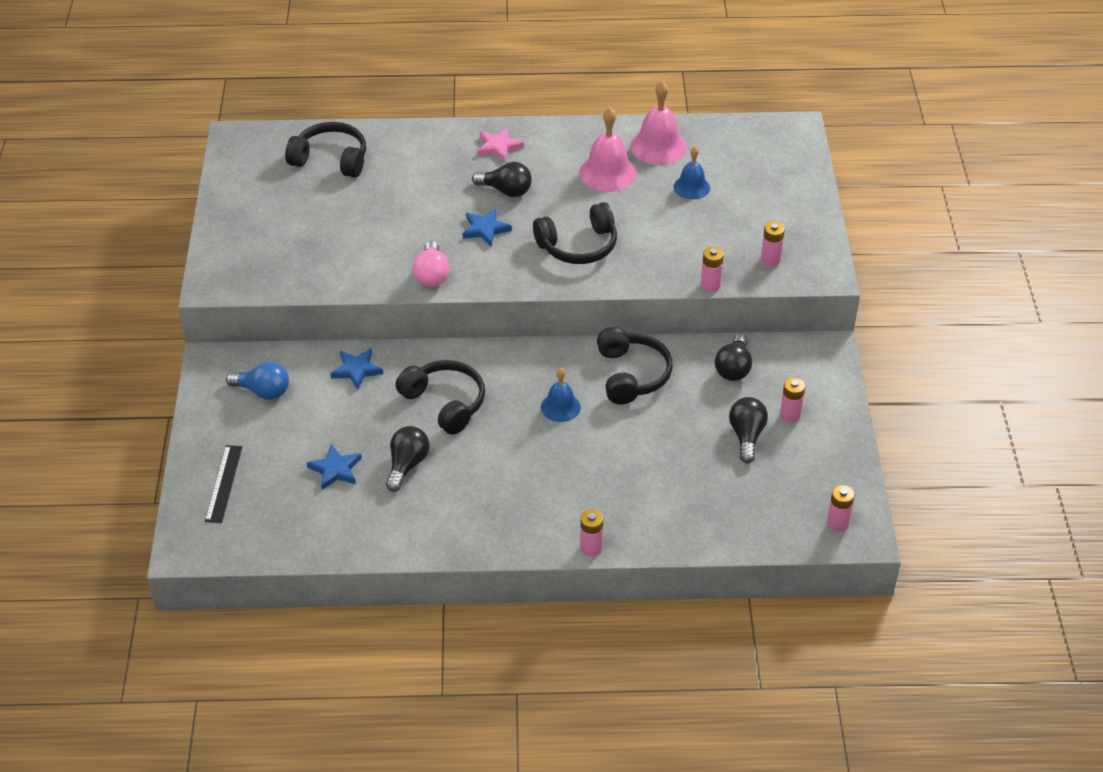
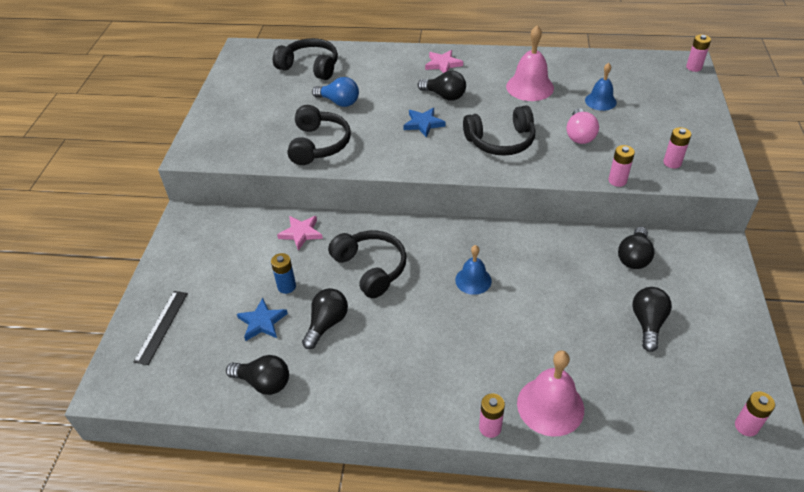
camera: 10 degrees right, 0 degrees up
(263, 391) = (219, 245): blue light bulb -> blue light bulb (339, 102)
(352, 528) = (264, 382): none -> black light bulb
(354, 430) = (286, 286): none -> blue battery
(356, 370) = (301, 233): blue star -> pink star
(432, 275) = (372, 157): pink light bulb -> pink light bulb (579, 135)
(632, 375) = (540, 256): black headphones -> black headphones (319, 144)
(658, 146) = (573, 70): pink bell -> pink bell (550, 406)
(790, 415) = (689, 306): pink battery -> pink battery (693, 67)

